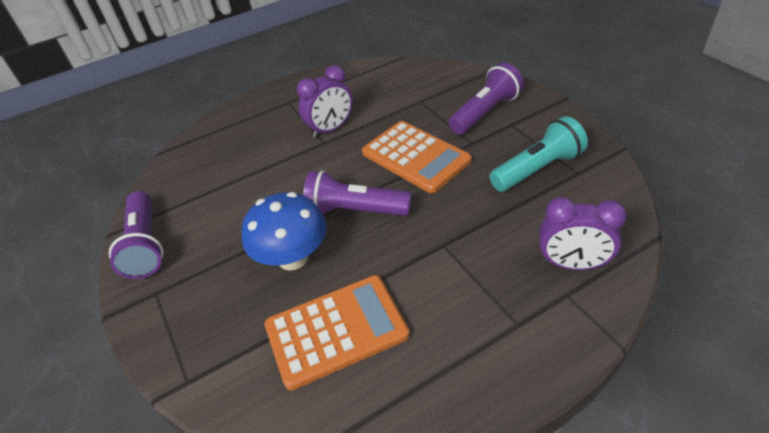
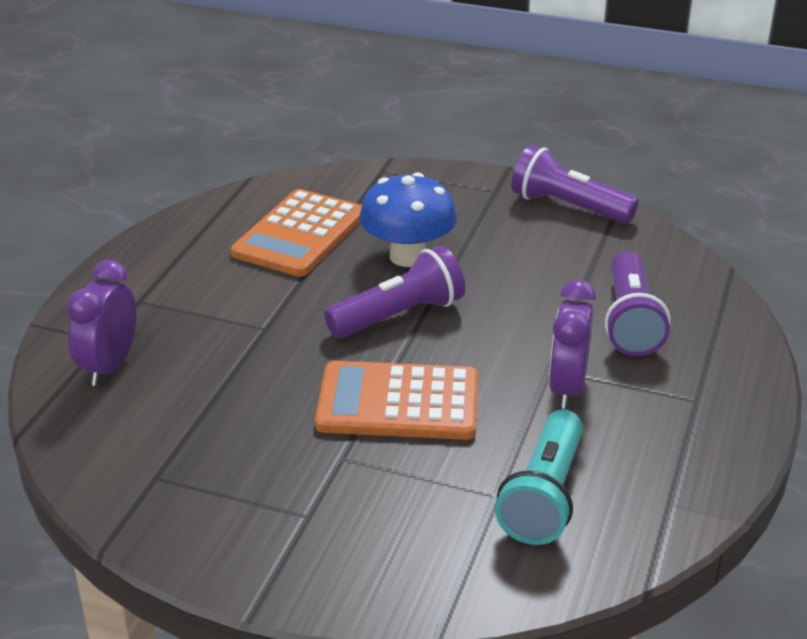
camera: 135 degrees right, 10 degrees down
(485, 112) = (366, 520): purple flashlight -> purple flashlight (630, 321)
(537, 169) = (214, 457): turquoise flashlight -> turquoise flashlight (544, 496)
(572, 264) = (109, 366): purple clock -> purple clock turned 45 degrees counterclockwise

